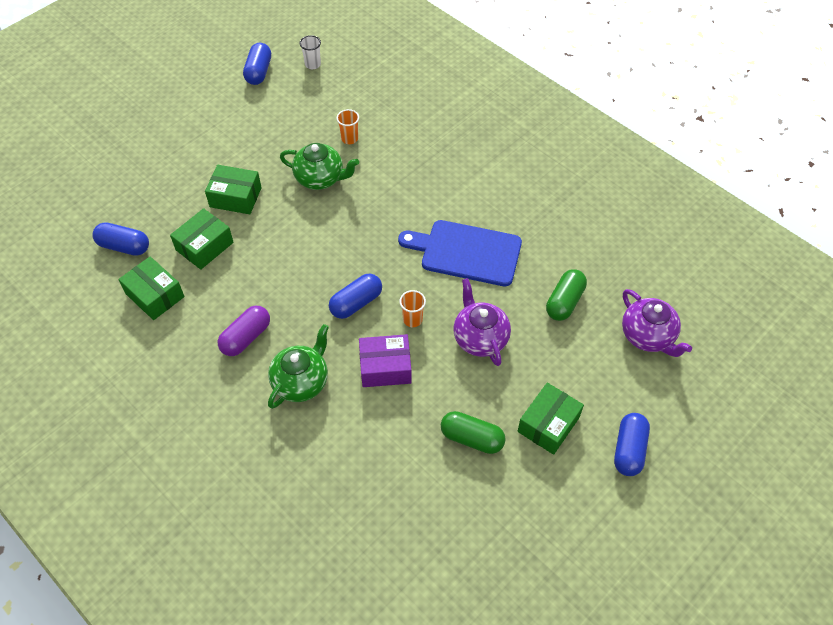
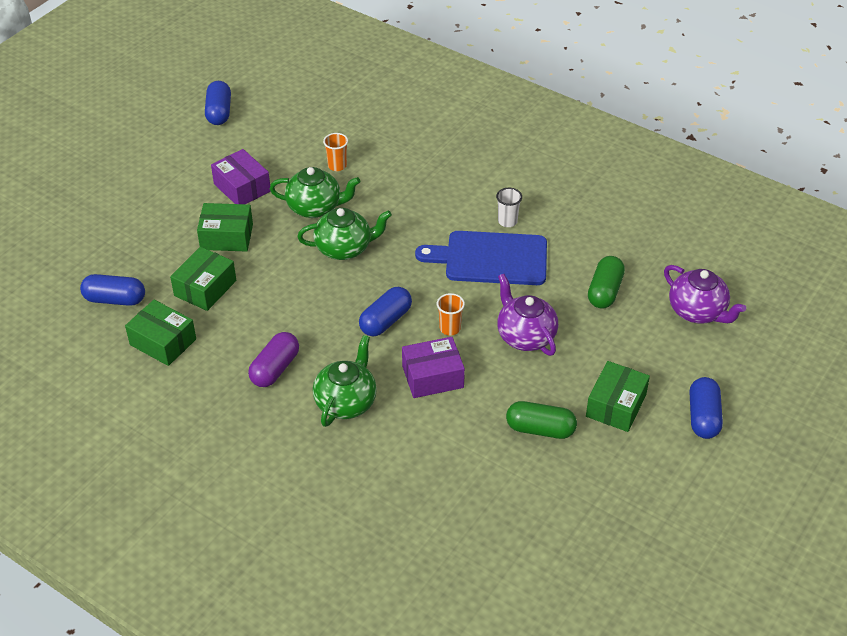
camera: 10 degrees left, 10 degrees down
(261, 149) = (242, 187): none -> purple box
(313, 64) = (277, 98): white cup -> white cup (507, 221)
(337, 223) = (344, 248): none -> green teapot

